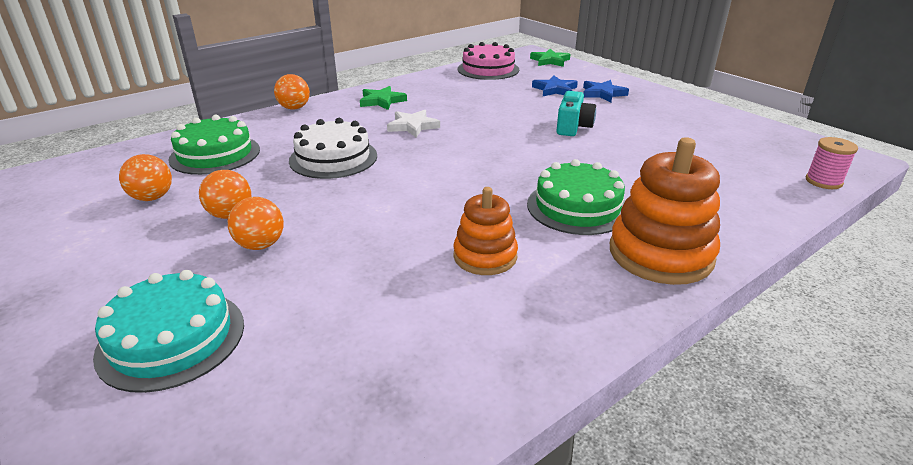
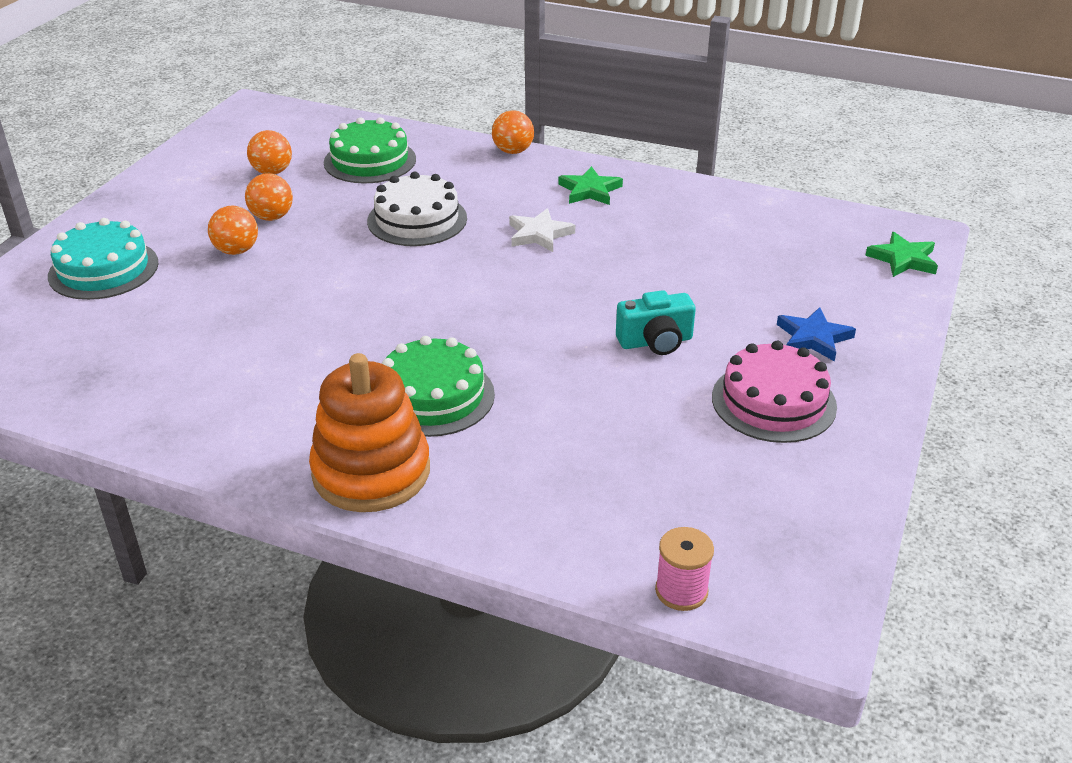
camera: 60 degrees right, 5 degrees up
(485, 256) = (293, 366): orange stacking toy -> none
(488, 69) = (793, 222): pink cake -> pink cake (773, 402)
(555, 89) = (779, 294): blue star -> none

